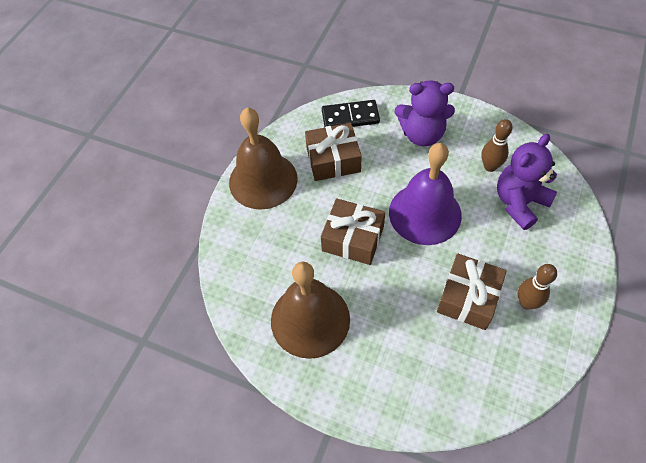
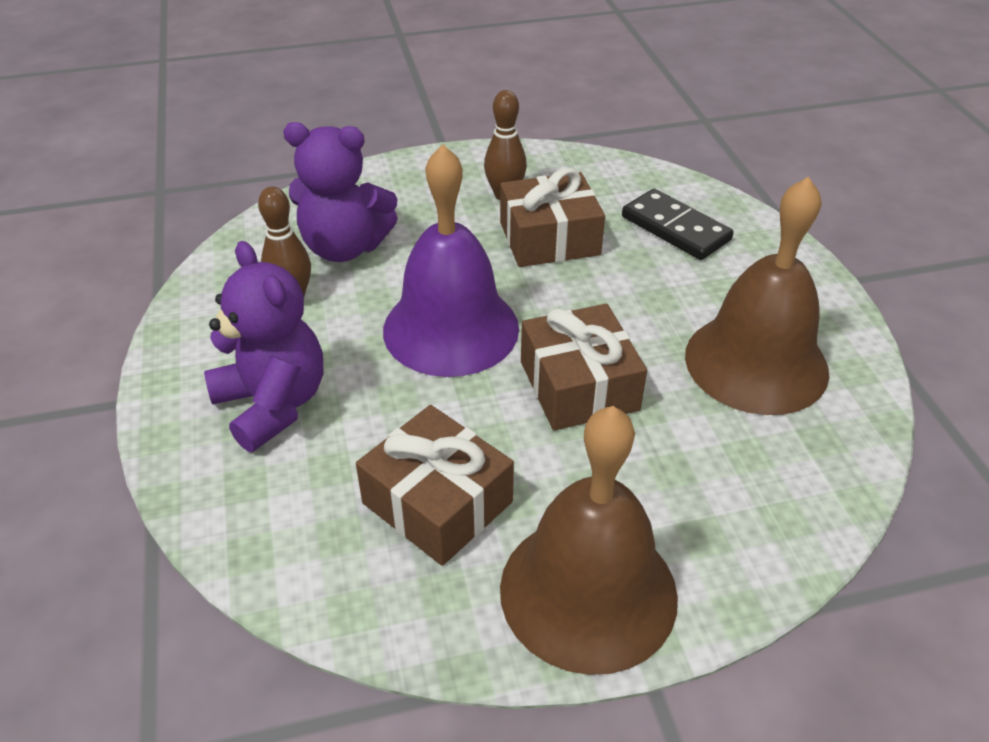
camera: 130 degrees left, 15 degrees down
(350, 117) = (296, 538): black domino -> black domino (675, 228)

